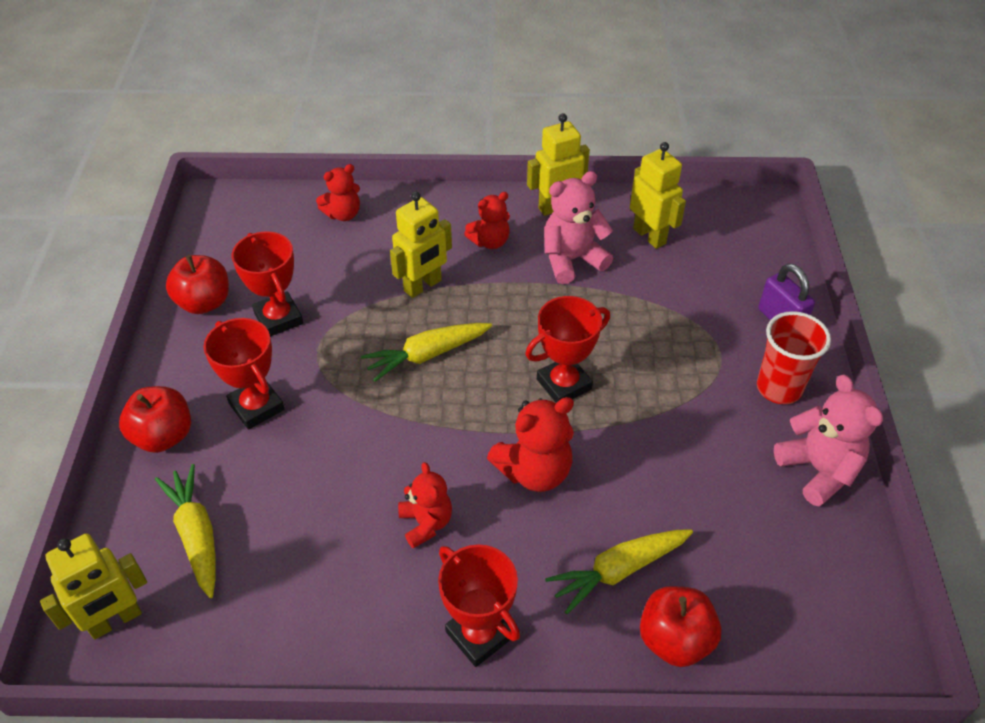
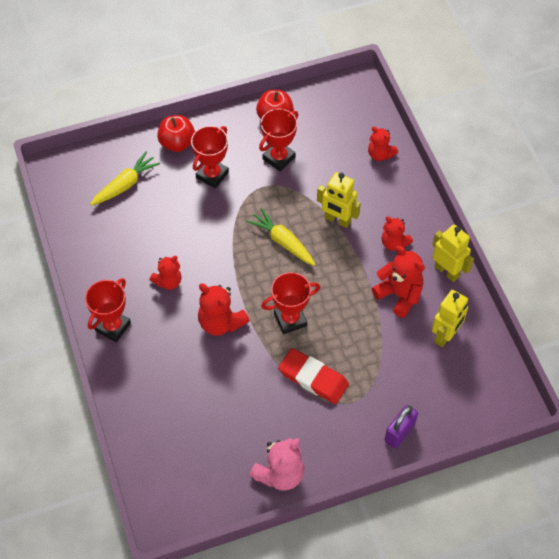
camera: 70 degrees right, 10 degrees up
(115, 620) = (70, 174): yellow robot -> none
(564, 384) = (290, 319): red trophy -> red trophy turned 60 degrees counterclockwise
(572, 260) = (399, 295): pink teddy bear -> red teddy bear
(618, 571) = (171, 381): yellow carrot -> none
(670, 386) = (313, 378): none -> red eraser
(675, 639) = (139, 418): red apple -> none
(779, 388) = (337, 441): red cup -> none

